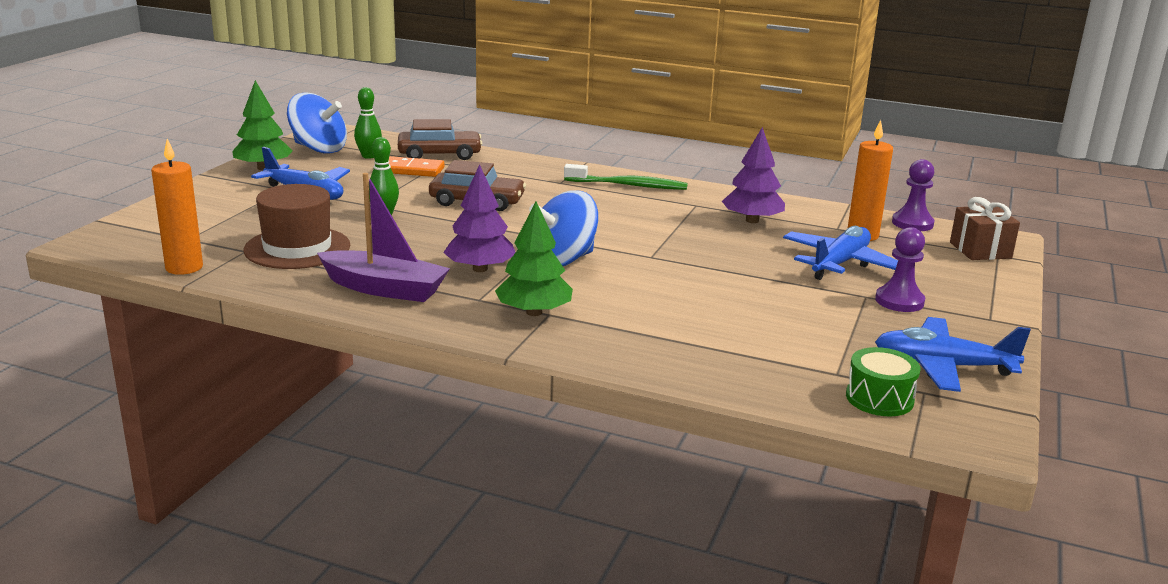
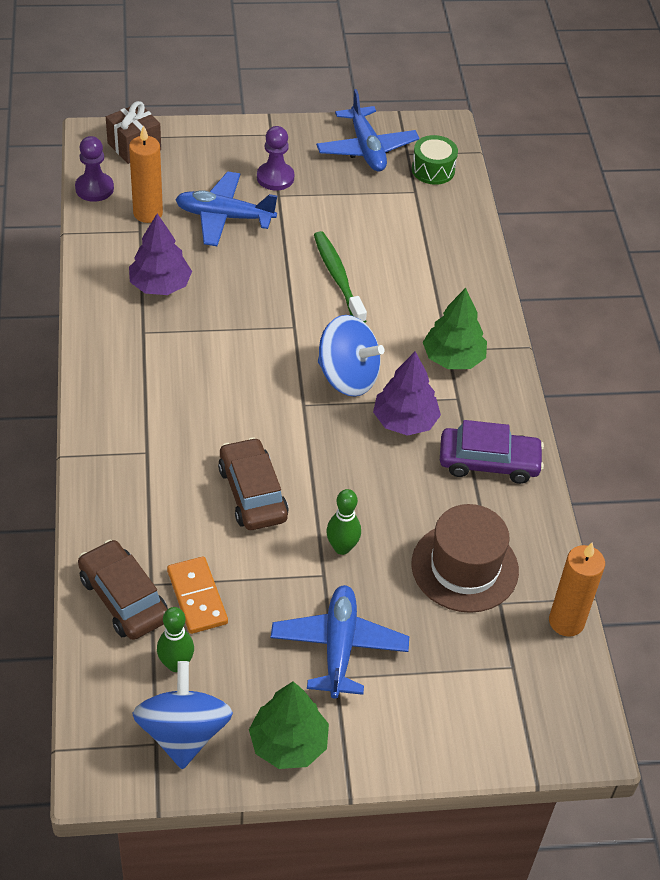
camera: 120 degrees left, 25 degrees up
(384, 289) = (489, 462): purple boat -> purple car
(628, 185) = (120, 396): green toothbrush -> green toothbrush (338, 277)

